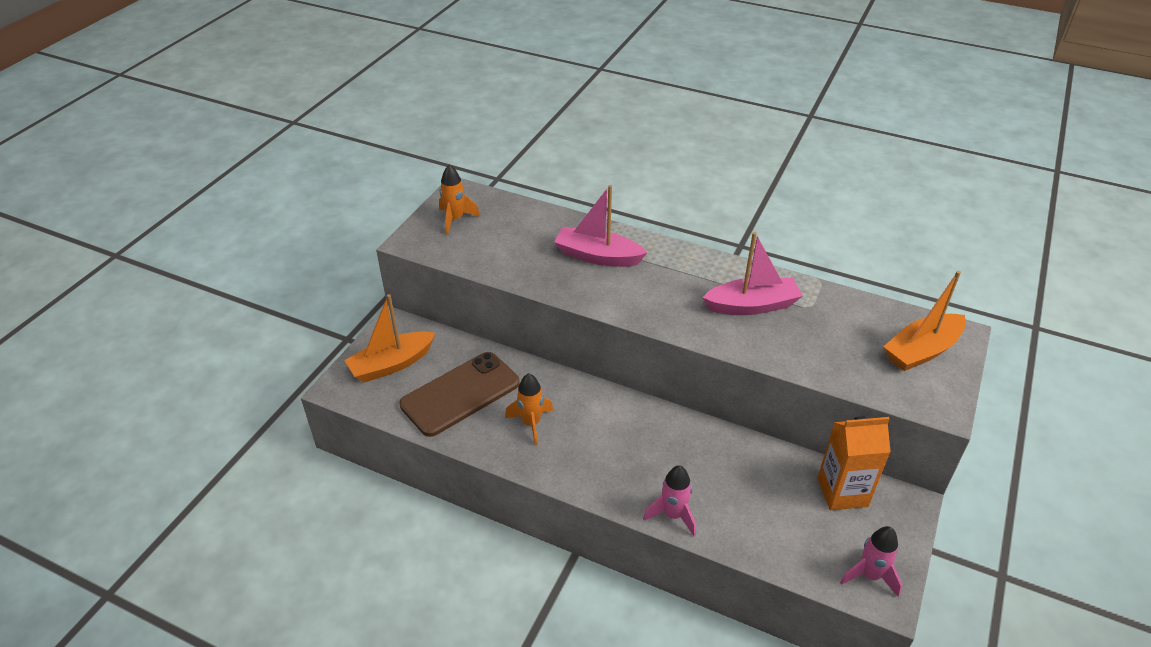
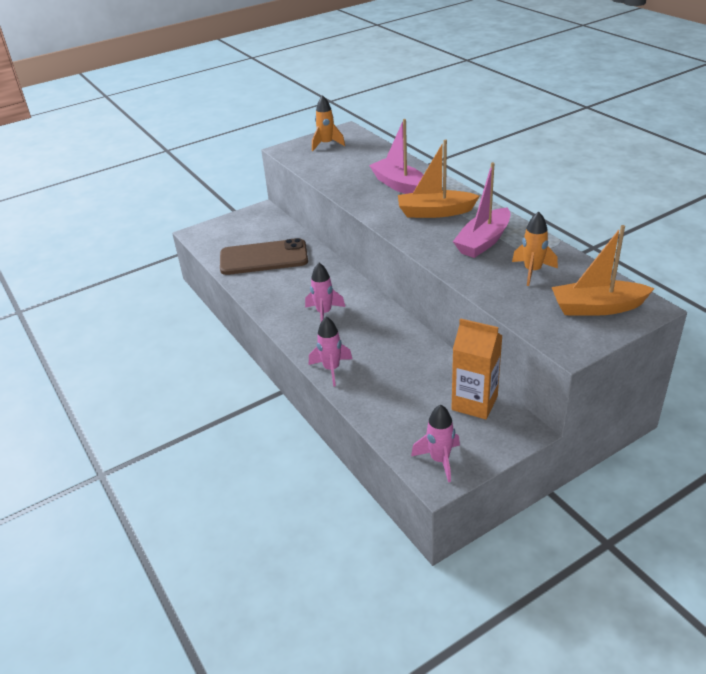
camera: 35 degrees right, 5 degrees down
(392, 364) = (239, 230): orange boat -> orange boat (435, 212)
(531, 423) = (291, 287): orange rocket -> orange rocket (532, 271)
(600, 444) = (324, 313): none -> pink rocket
(752, 305) = (483, 241): pink boat -> pink boat turned 105 degrees clockwise

